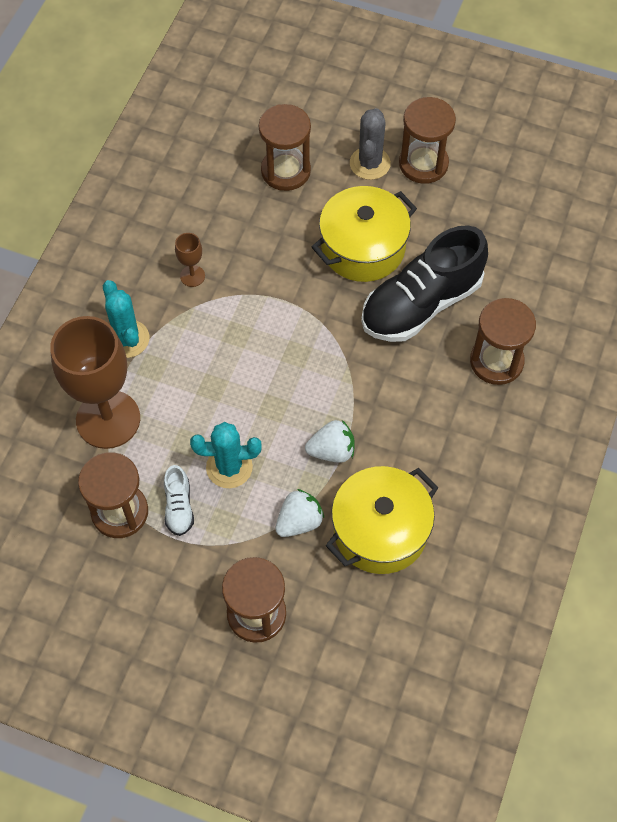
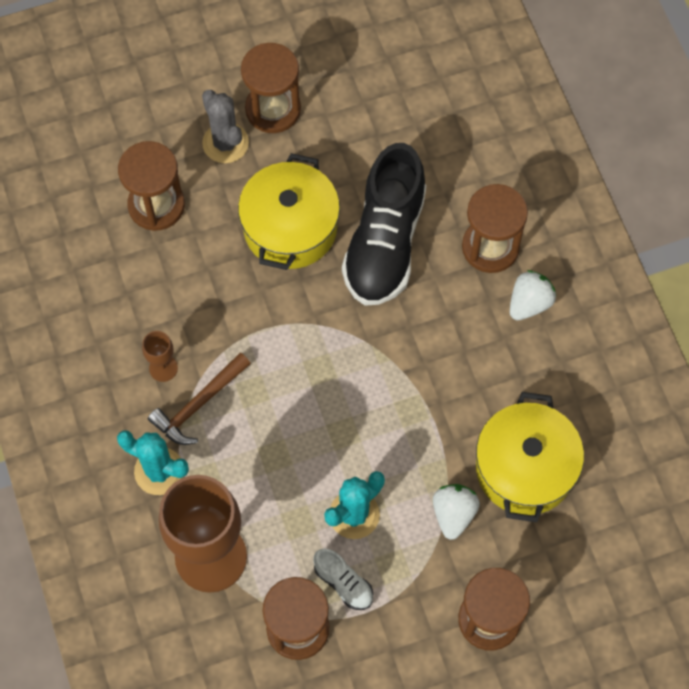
camera: 40 degrees left, 5 degrees up
(193, 316) = (198, 404): none -> brown hammer
(332, 451) = (426, 431): white strawberry -> white strawberry (529, 303)

